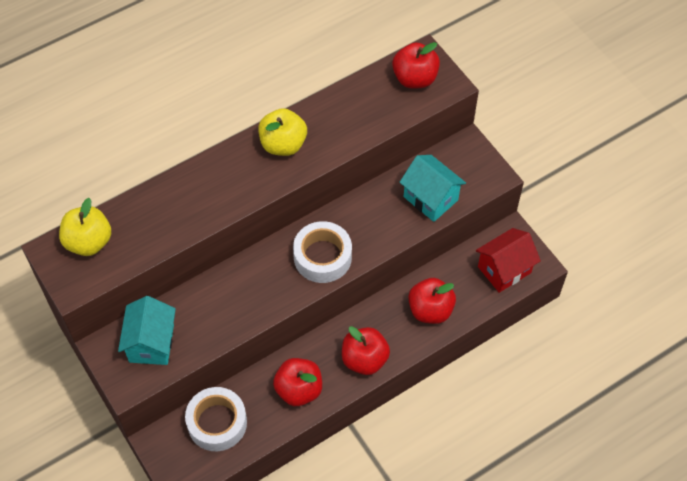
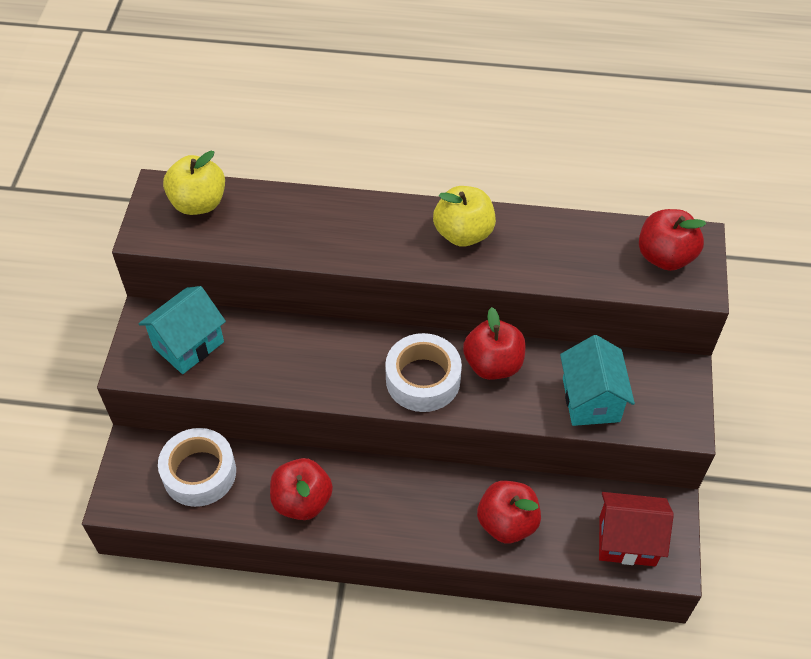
camera: 40 degrees right, 5 degrees down
(364, 359) = (393, 521): red apple -> red apple (493, 364)

